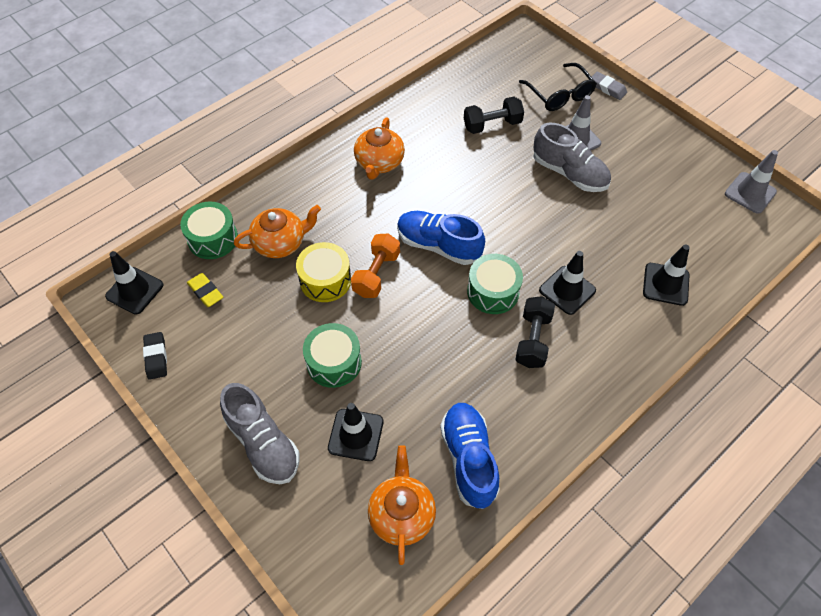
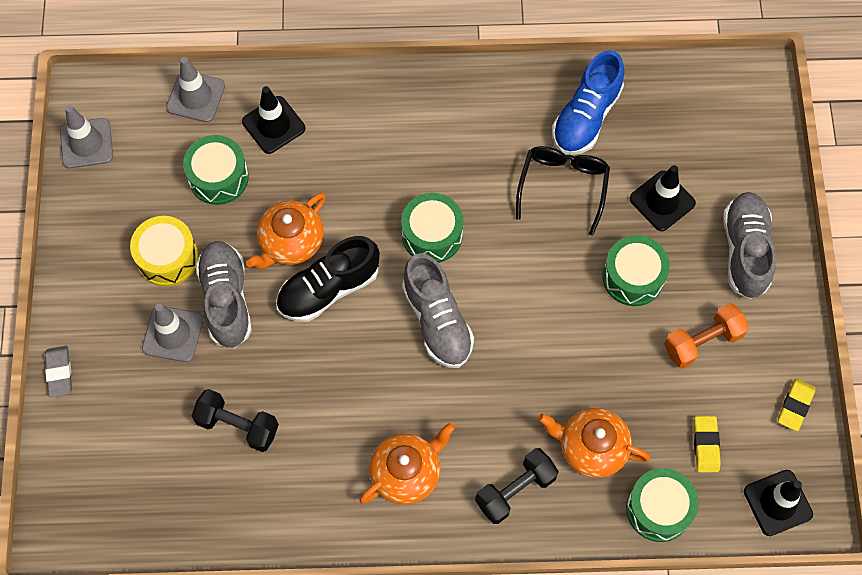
camera: 140 degrees left, 10 degrees up
(156, 357) = (795, 406): black eraser -> yellow eraser
(325, 280) = (578, 367): yellow drum -> yellow drum (167, 258)
(376, 274) = (524, 336): orange dumbbell -> orange dumbbell (702, 342)
(402, 514) = (672, 118): orange teapot -> orange teapot (290, 242)
(438, 245) = (437, 321): blue shoe -> grey shoe
(520, 217) = (328, 289): none -> black shoe
(533, 340) = (441, 166): black dumbbell -> black dumbbell (515, 490)
(559, 94) = (120, 407): black glasses -> black glasses (563, 186)
(567, 290) = (365, 185): black traffic cone -> none
(656, 230) = (218, 177): none -> green drum
(732, 265) = (196, 97): none -> grey traffic cone

